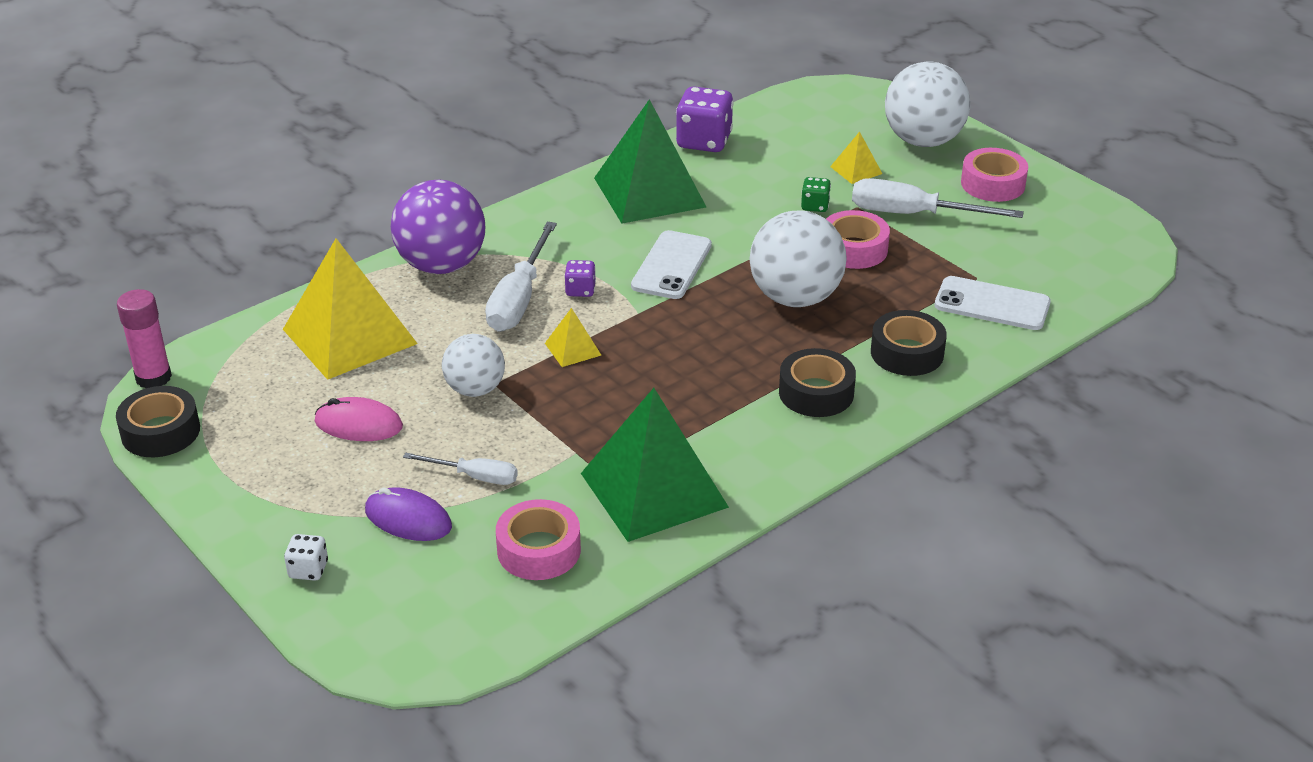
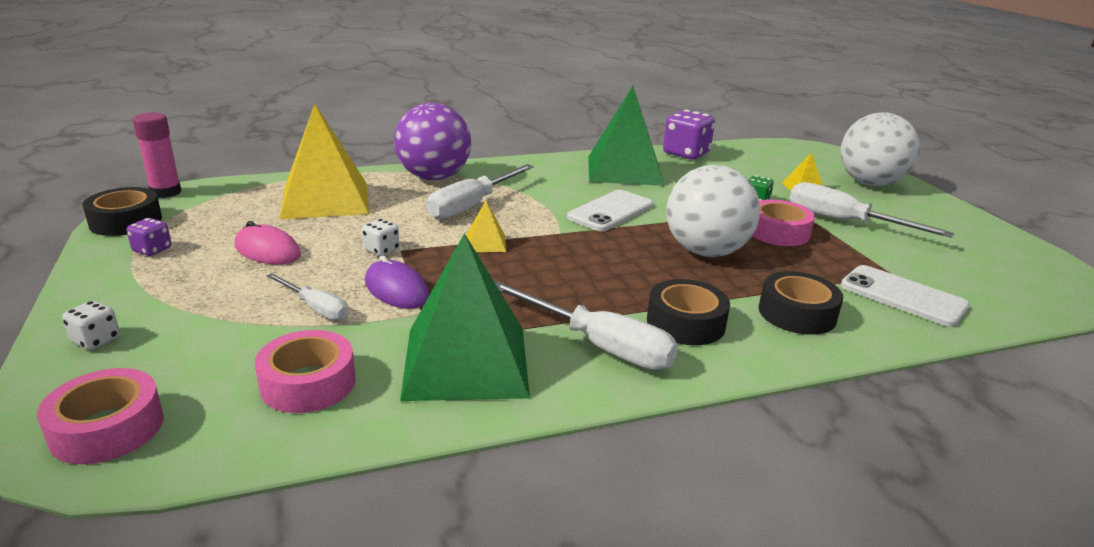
camera: 20 degrees right, 10 degrees down
(408, 519) = (225, 324): purple mouse -> purple mouse (396, 289)
(475, 389) = (381, 250): white ball -> white dice
(580, 290) = (524, 210): purple dice -> purple dice (152, 250)
(754, 439) = (598, 345): none -> white screwdriver
(992, 184) = (927, 217): pink tape -> pink tape (107, 428)

